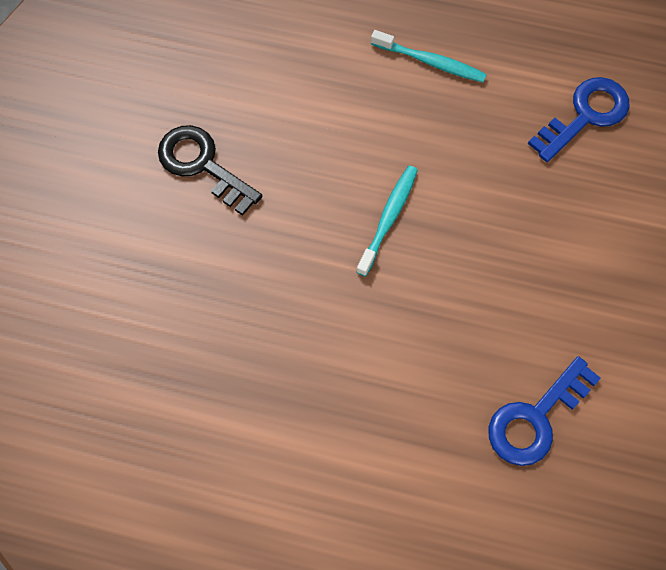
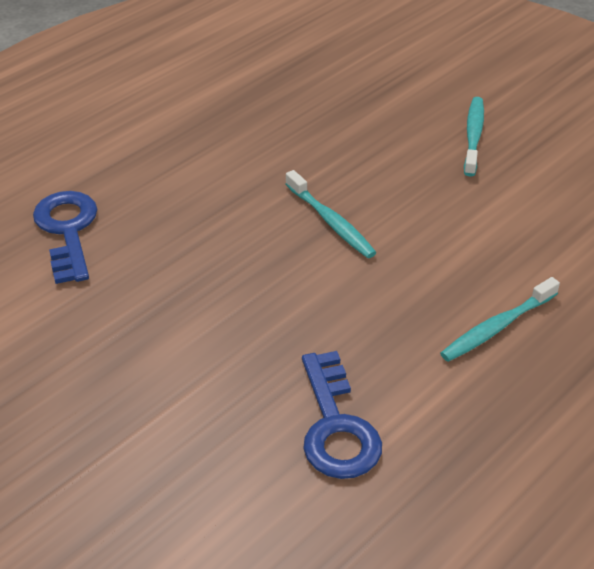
camera: 120 degrees right, 25 degrees down
(202, 164) = (473, 136): black key -> turquoise toothbrush

